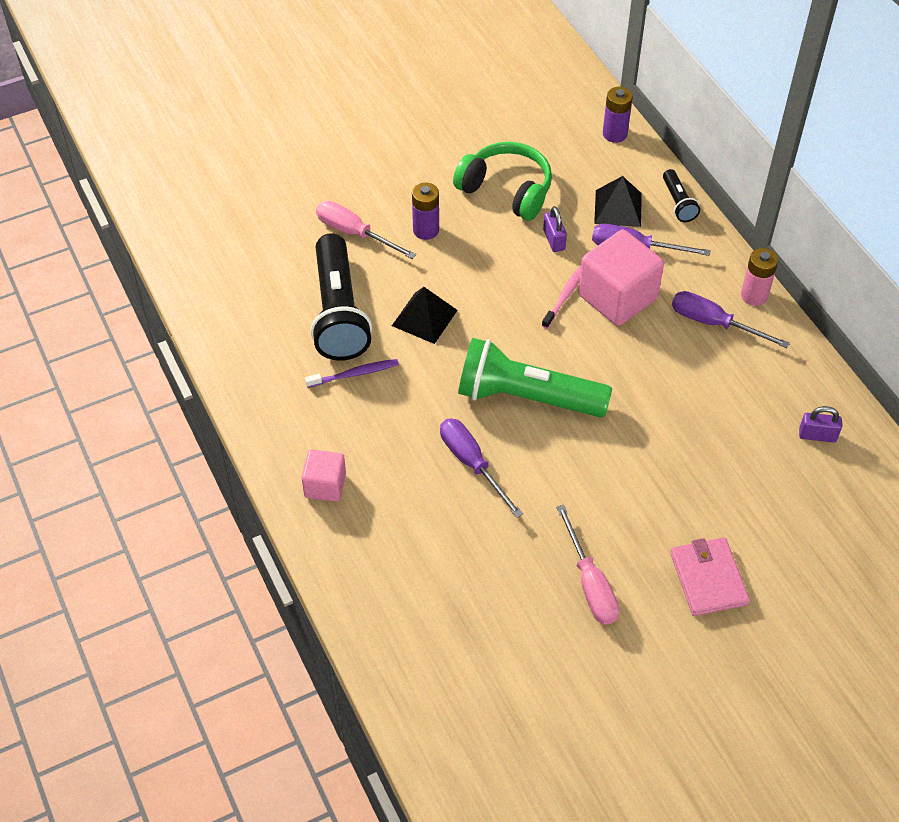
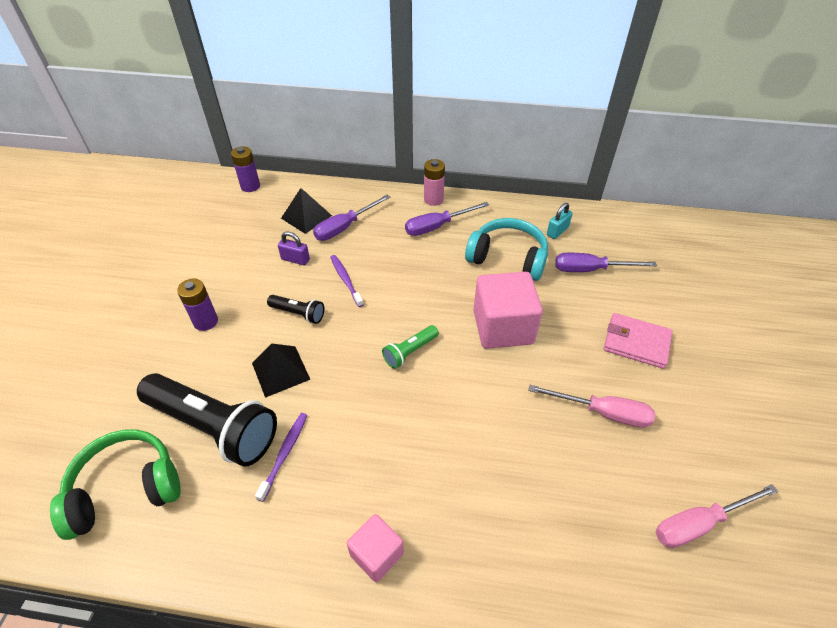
camera: 55 degrees left, 5 degrees down
(354, 233) = (154, 367): pink screwdriver -> pink screwdriver (699, 523)
(472, 463) = (441, 423): purple screwdriver -> purple screwdriver (590, 269)
(507, 190) = (227, 258): green headphones -> green headphones (125, 489)
(526, 397) = (410, 352): green flashlight -> green flashlight, size x0.46
(566, 295) = (346, 280): pink toothbrush -> purple toothbrush
(617, 297) = (373, 256): pink cube -> pink cube (503, 327)
(678, 203) = (333, 191): black flashlight -> black flashlight (298, 314)
(726, 410) = (508, 258): none -> turquoise headphones
(817, 435) = (557, 231): purple padlock -> turquoise padlock

